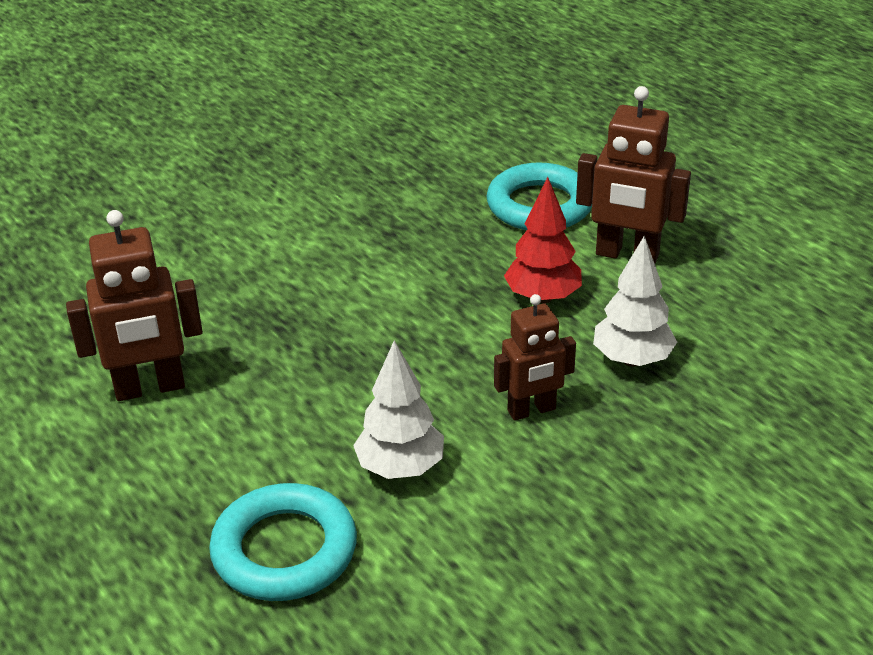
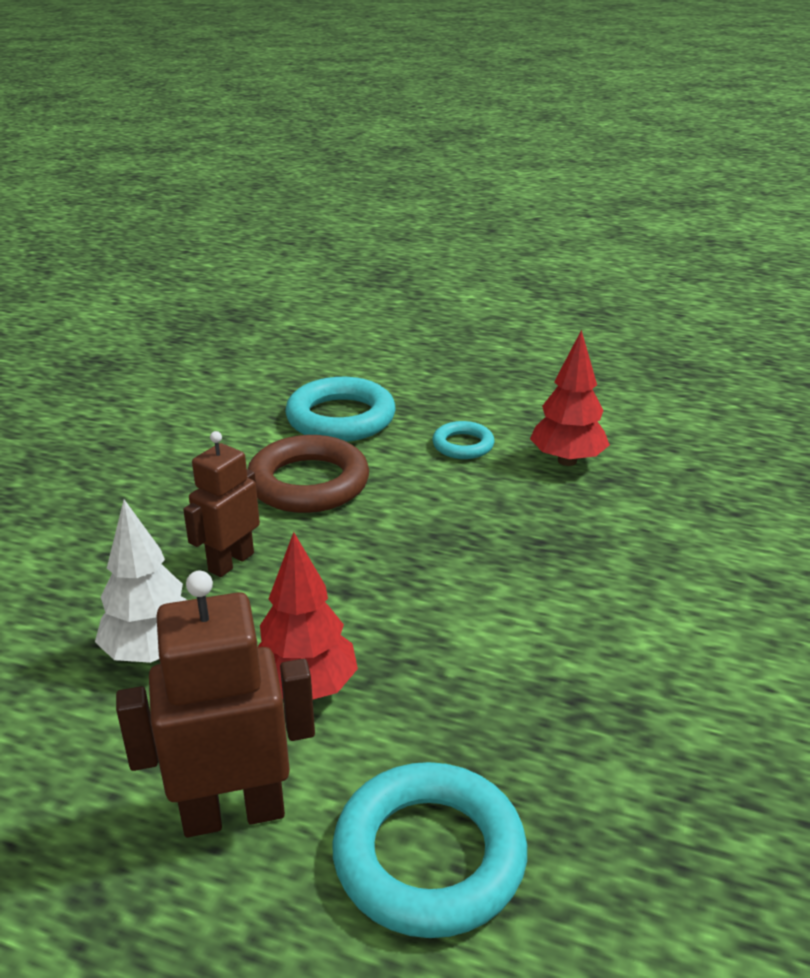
camera: 145 degrees right, 5 degrees down
(150, 388) = (567, 460): brown robot -> red tree
(211, 449) = (463, 445): none -> turquoise ring
(400, 468) = (308, 483): white tree -> brown ring

